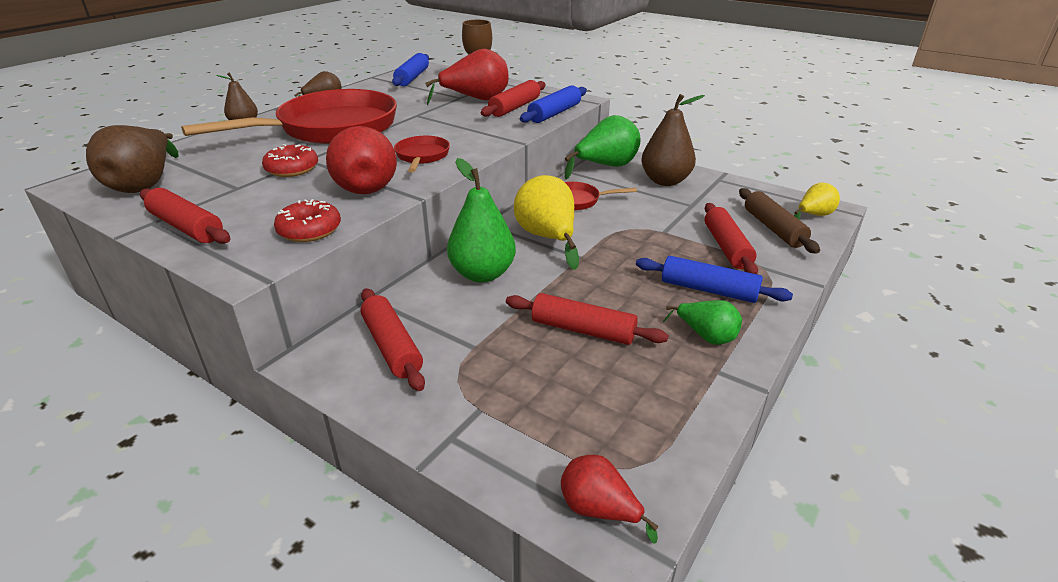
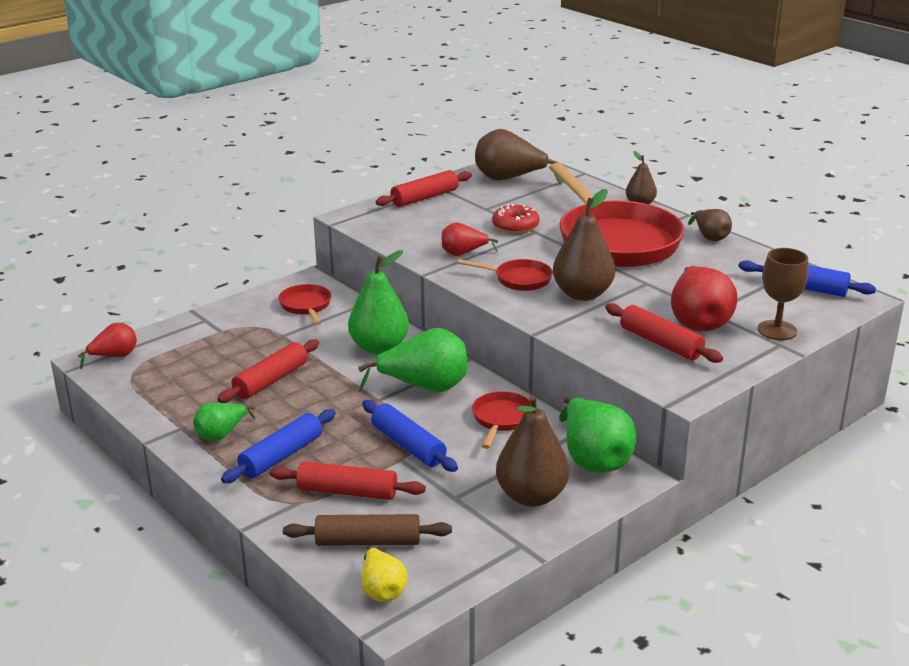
camera: 105 degrees right, 5 degrees down
(309, 230) = (394, 234): red donut -> none
(365, 185) = (463, 254): red pear -> red pear, size x0.58
(392, 346) = (306, 306): red rolling pin -> red pan
(444, 132) = (582, 294): none -> brown pear
(547, 238) = (425, 387): yellow pear -> green pear
(554, 113) = (629, 366): blue rolling pin -> blue rolling pin (408, 445)

